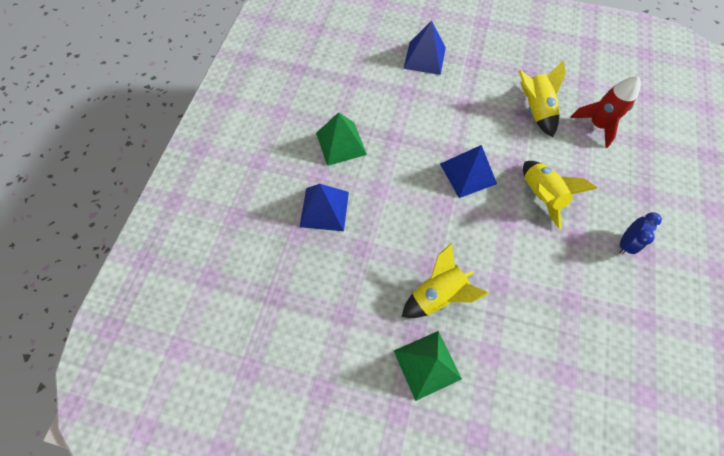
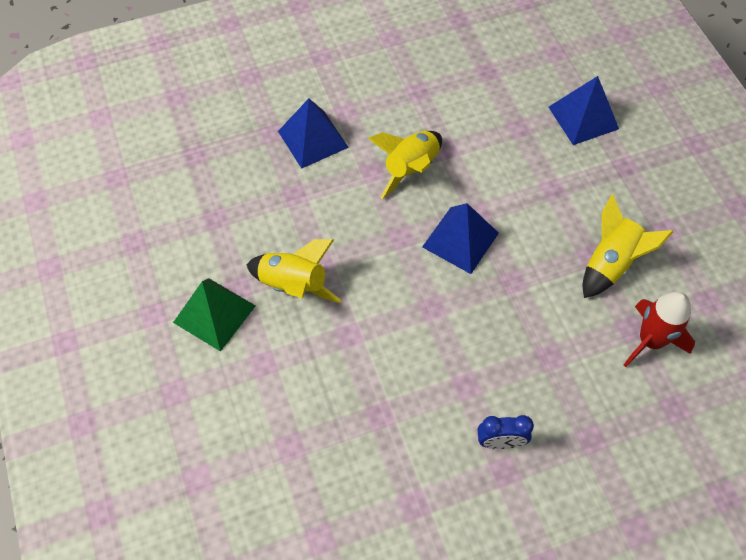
camera: 55 degrees right, 5 degrees down
(341, 143) = (399, 108): green pyramid -> none
(540, 196) = (491, 325): yellow rocket -> yellow rocket (410, 169)

